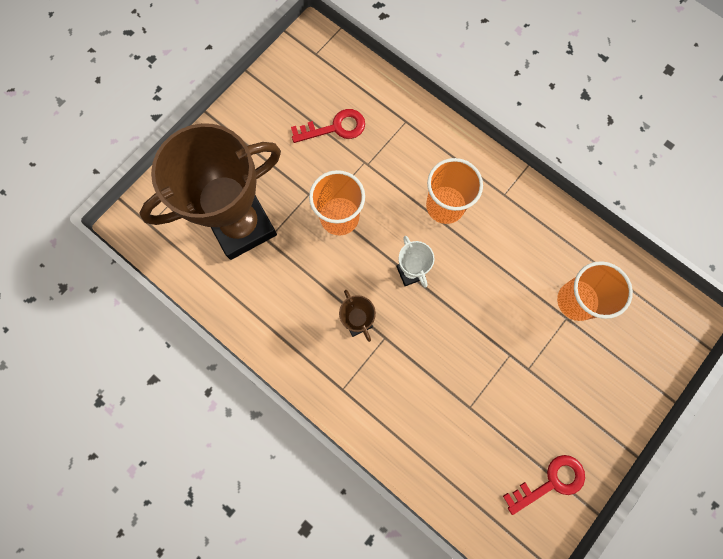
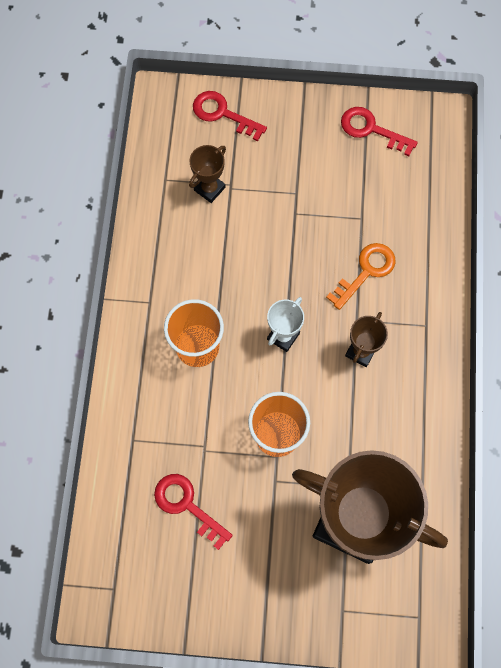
camera: 125 degrees left, 5 degrees down
(420, 375) = (366, 271): none -> orange key
(576, 301) = (209, 189): orange cup -> brown trophy
(645, 360) = (223, 114): none -> red key

